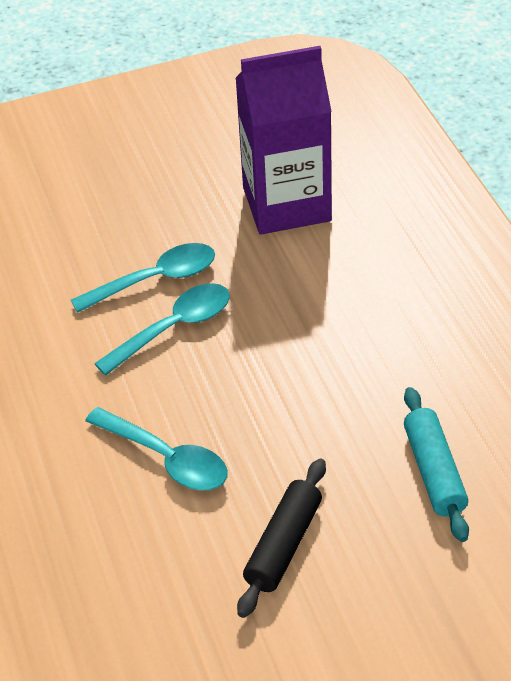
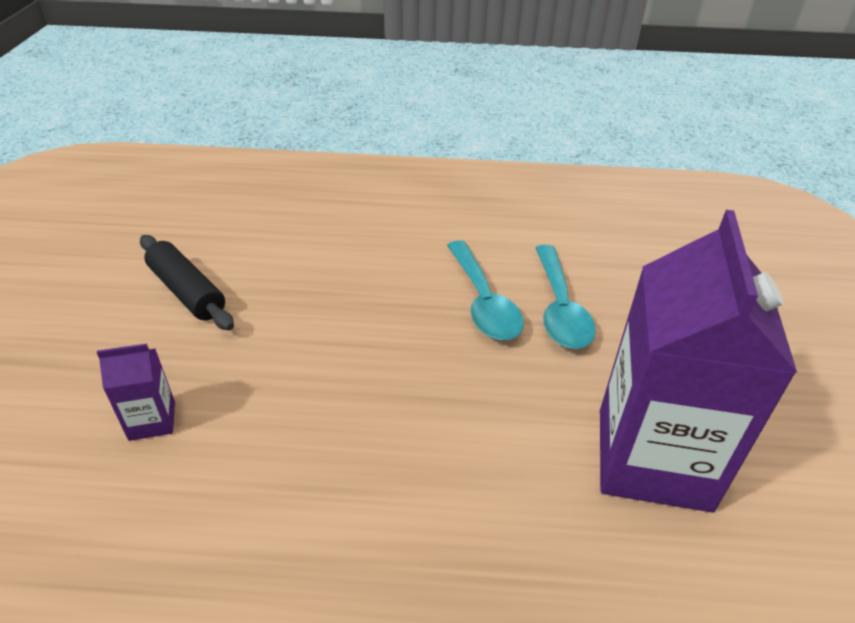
camera: 110 degrees right, 5 degrees down
(166, 459) = (332, 257): turquoise spoon -> none
(434, 472) = (152, 421): turquoise rolling pin -> purple carton

